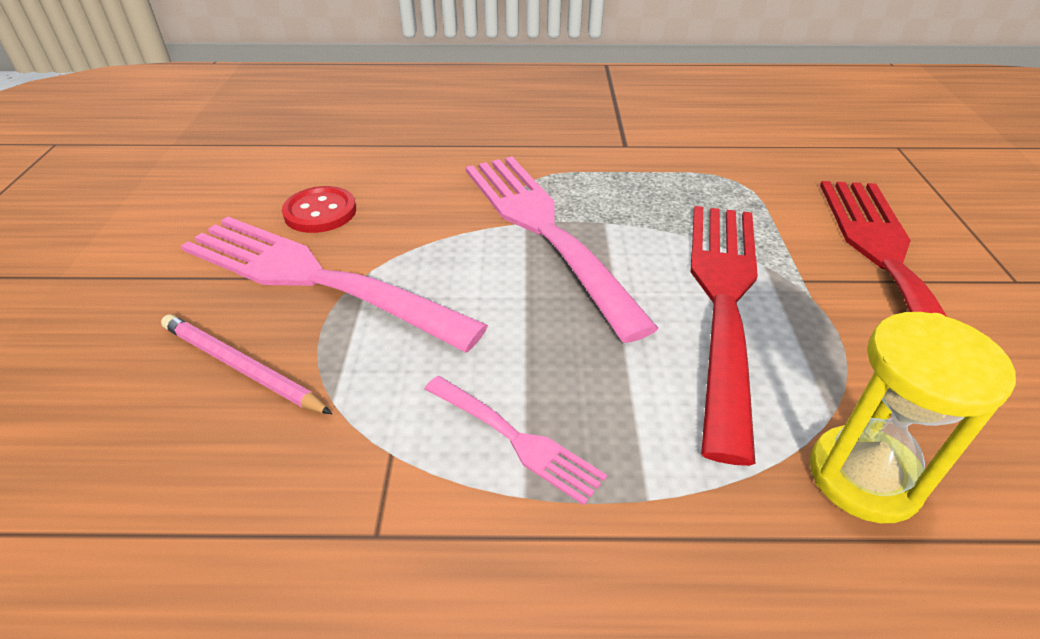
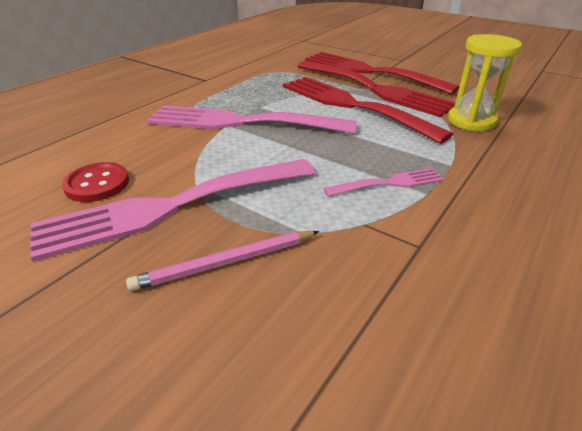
camera: 55 degrees left, 5 degrees down
(824, 301) = (375, 89): none -> red fork

